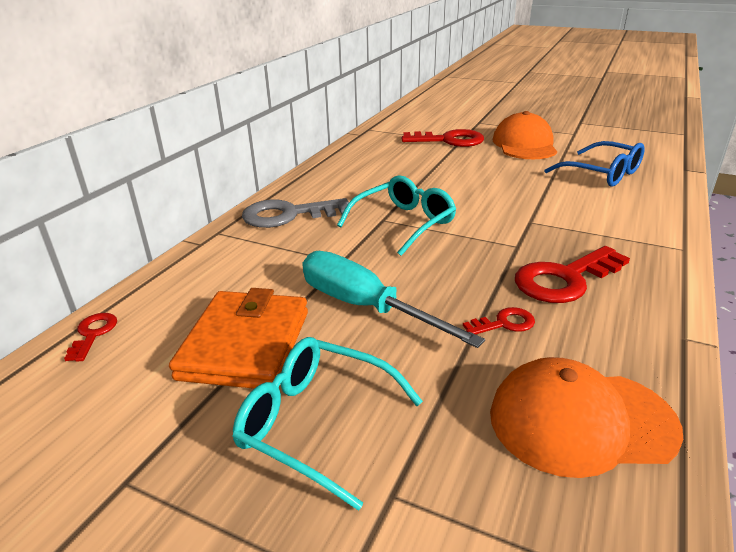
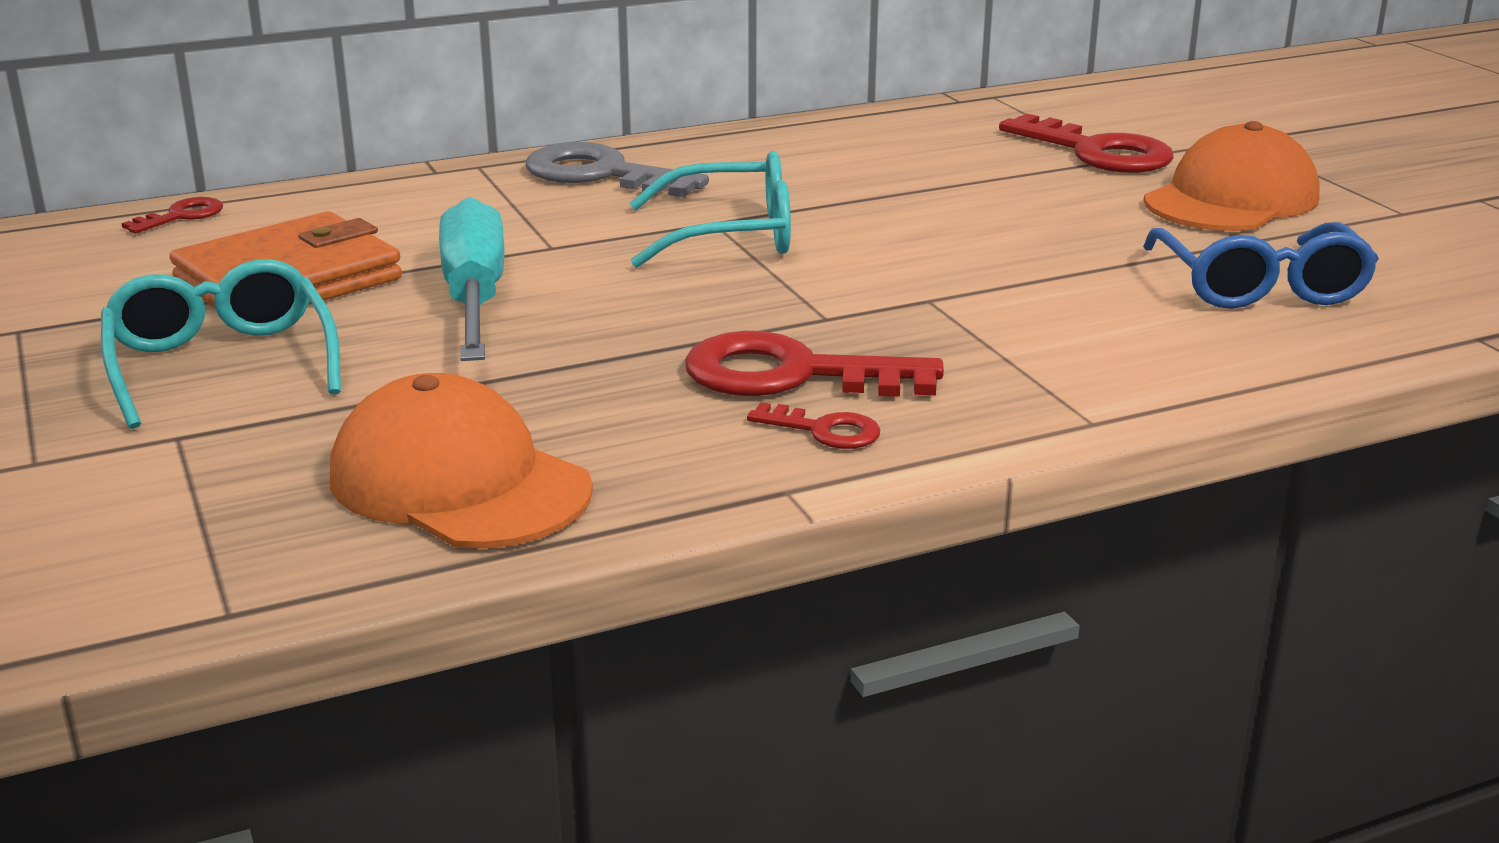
camera: 40 degrees right, 5 degrees down
(504, 323) = (592, 378): red key -> red key (824, 430)

